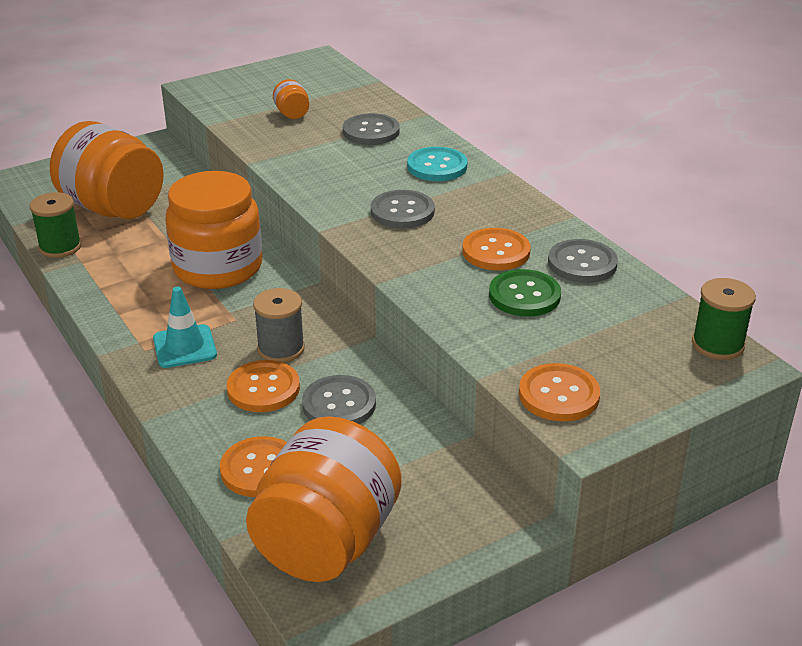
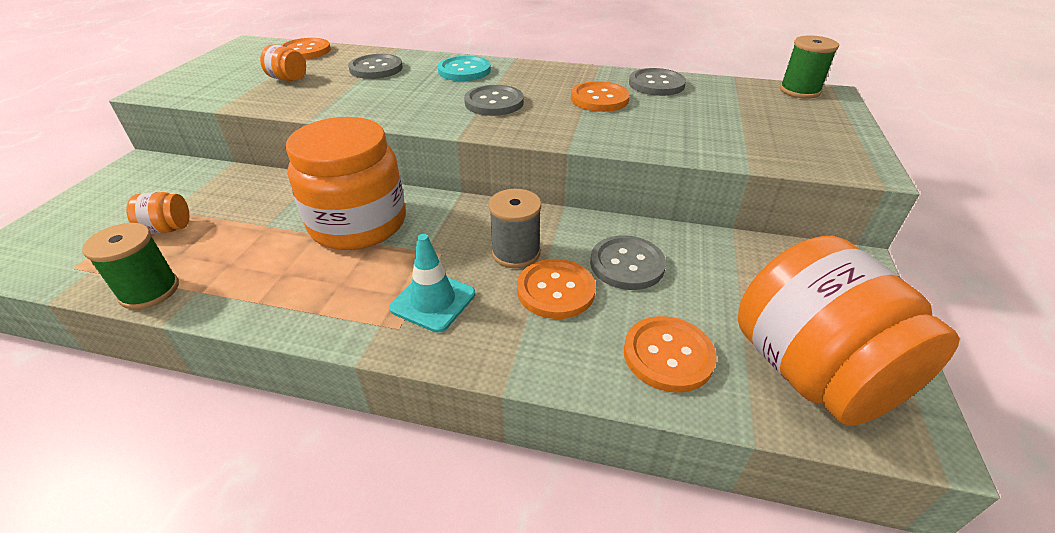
camera: 45 degrees left, 5 degrees up
(113, 208) = (168, 229): orange jar -> orange jar, size x0.40
(524, 295) = (666, 113): green button -> none
(559, 395) = (805, 155): orange button -> orange button (305, 51)

